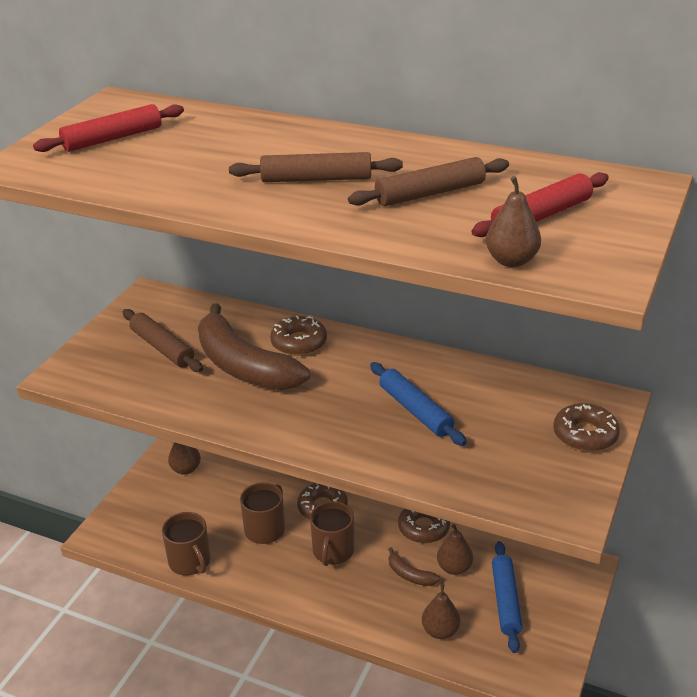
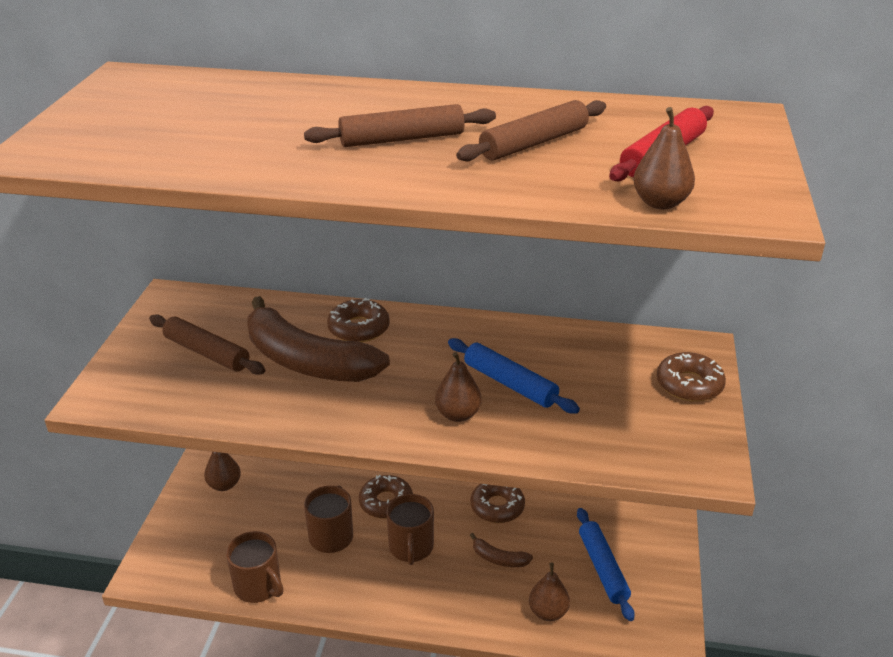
camera: 15 degrees left, 0 degrees up
(113, 138) = (142, 115): red rolling pin -> none
(454, 568) = (541, 543): brown pear -> brown pear (458, 414)

